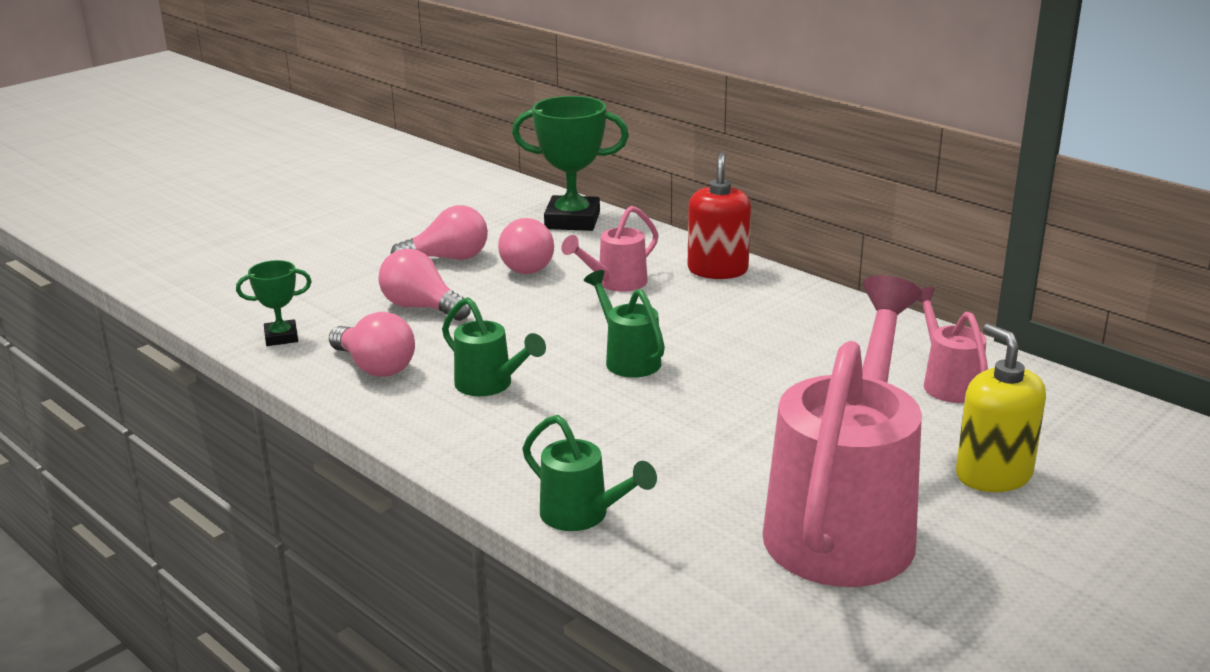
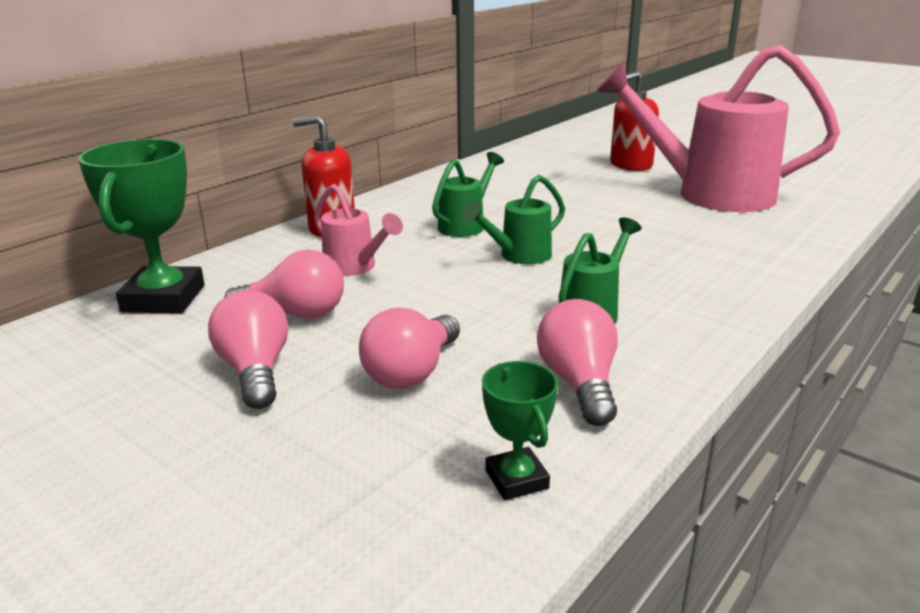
camera: 95 degrees left, 0 degrees up
(375, 367) = (579, 383): pink light bulb -> pink light bulb turned 45 degrees counterclockwise
(582, 516) = (772, 260): green watering can -> green watering can (465, 225)
(947, 382) = (524, 169): pink watering can -> none
(993, 475) = (630, 165): yellow soap dispenser -> red soap dispenser

